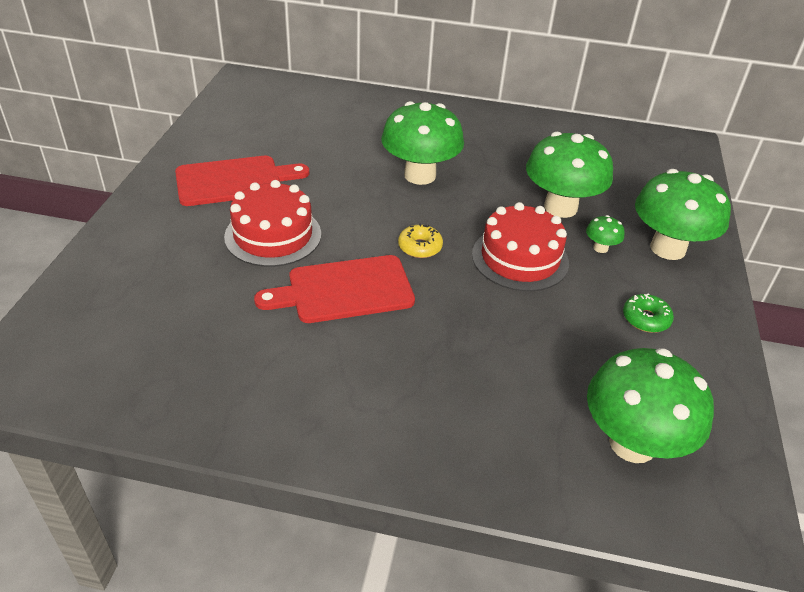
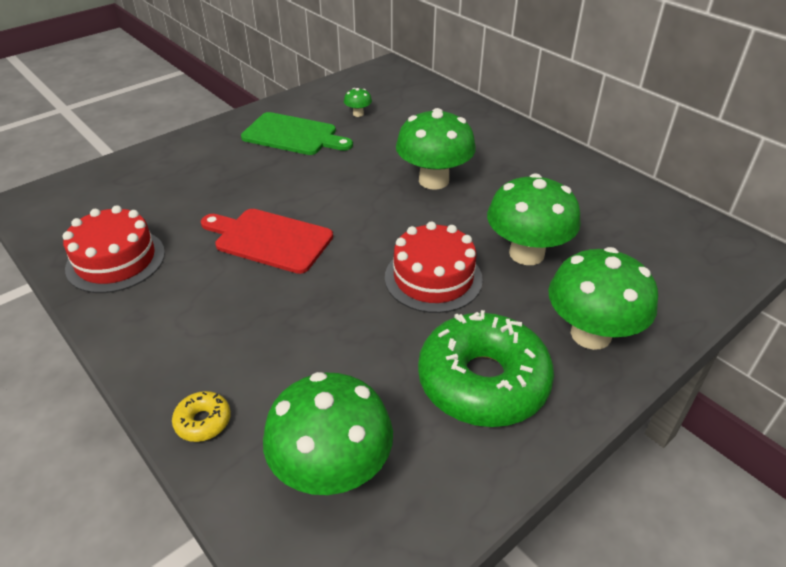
camera: 40 degrees right, 0 degrees up
(234, 181) = (293, 135): red cutting board -> green cutting board
(273, 235) = (271, 182): red cake -> red cake (116, 260)
(420, 247) = (363, 233): yellow donut -> yellow donut (203, 421)
(600, 248) = (520, 303): green mushroom -> green mushroom (358, 114)
(645, 319) = (483, 381): green donut -> green donut, size x2.47

